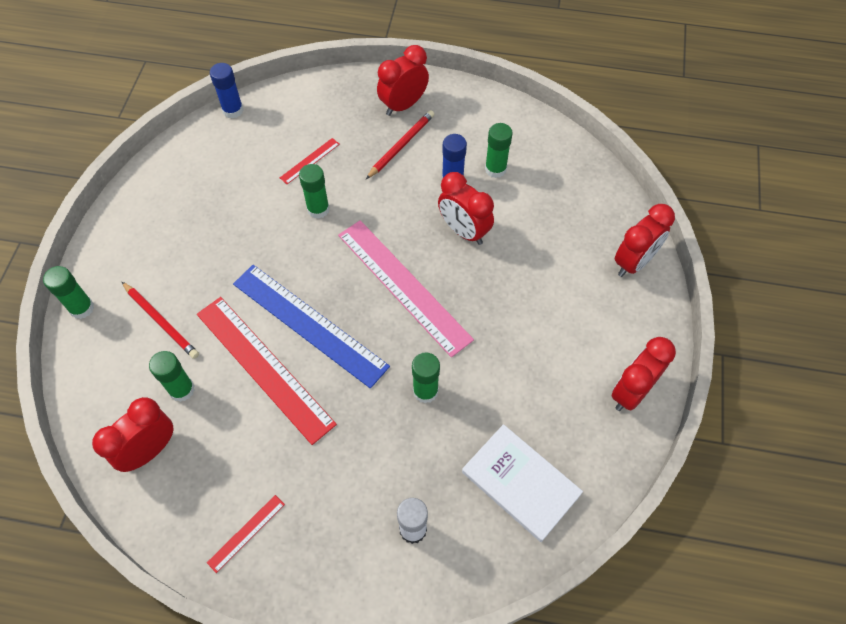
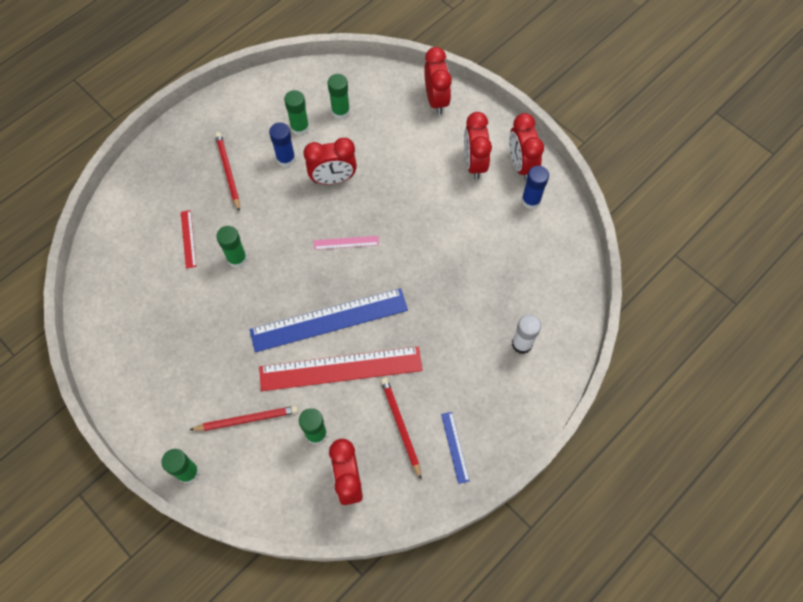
camera: 55 degrees left, 5 degrees up
(233, 110) = (90, 264): blue glue stick -> blue glue stick (531, 200)
(236, 463) = (400, 426): none -> red pencil
(246, 533) = (454, 447): red ruler -> blue ruler
(403, 105) = (193, 147): red clock -> red clock (474, 163)
(403, 286) = (346, 242): pink ruler -> pink ruler, size x0.43
(425, 391) = (434, 278): green glue stick -> green glue stick (340, 111)
(520, 483) = (535, 264): white book -> none

